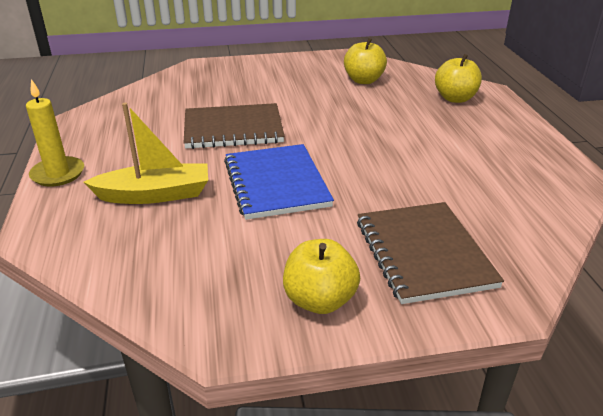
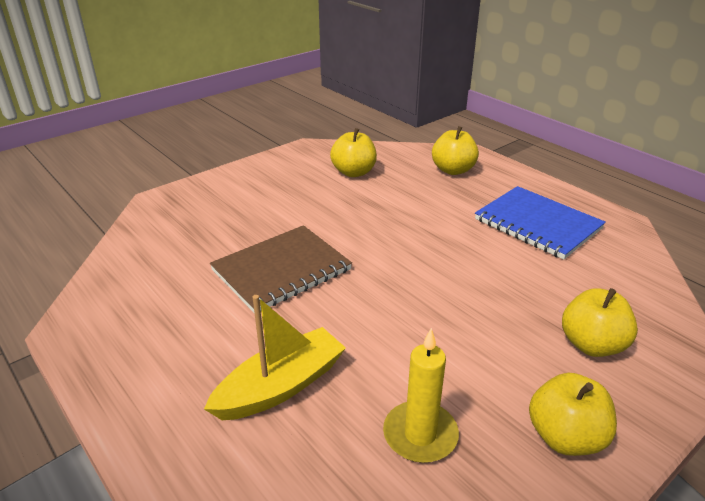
camera: 30 degrees left, 0 degrees up
(58, 174) = (129, 407): yellow candle -> yellow candle (420, 435)
(276, 183) = (392, 321): blue notebook -> blue notebook (537, 224)
(424, 253) = (592, 345): brown notebook -> yellow apple

